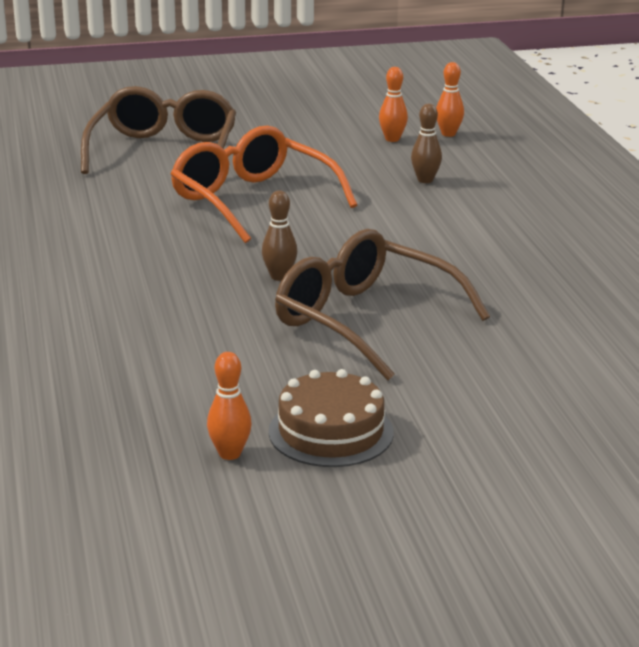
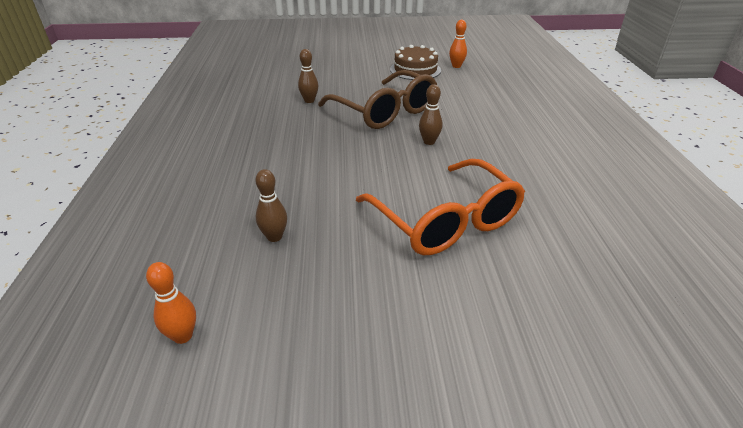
camera: 170 degrees left, 10 degrees up
(163, 152) = (557, 328): brown glasses -> none
(392, 139) = (262, 329): orange bowling pin -> none
(514, 331) = (309, 101): none -> brown bowling pin

